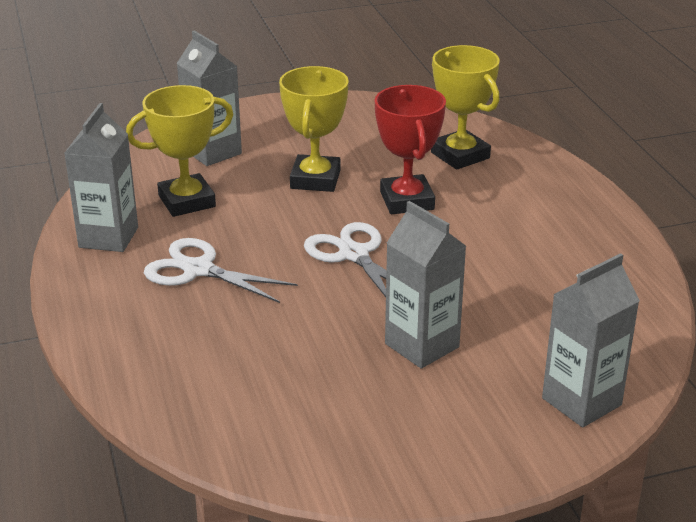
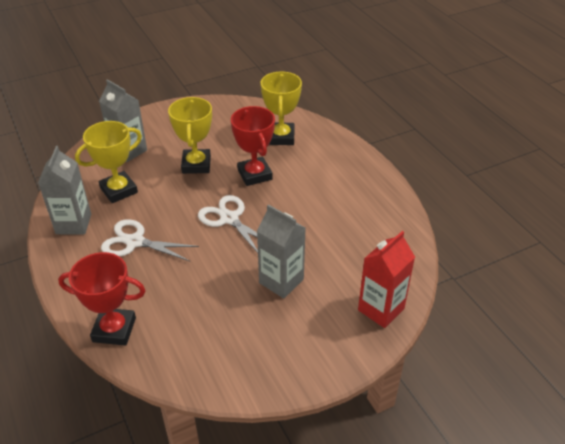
camera: 10 degrees left, 10 degrees up
(142, 379) = (114, 330): none -> red trophy
(460, 155) = (281, 137): yellow trophy -> yellow trophy turned 45 degrees clockwise
(581, 401) = (381, 309): grey carton -> red carton

